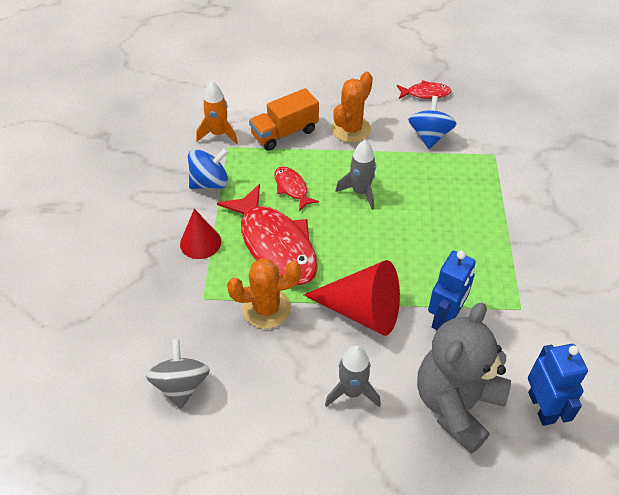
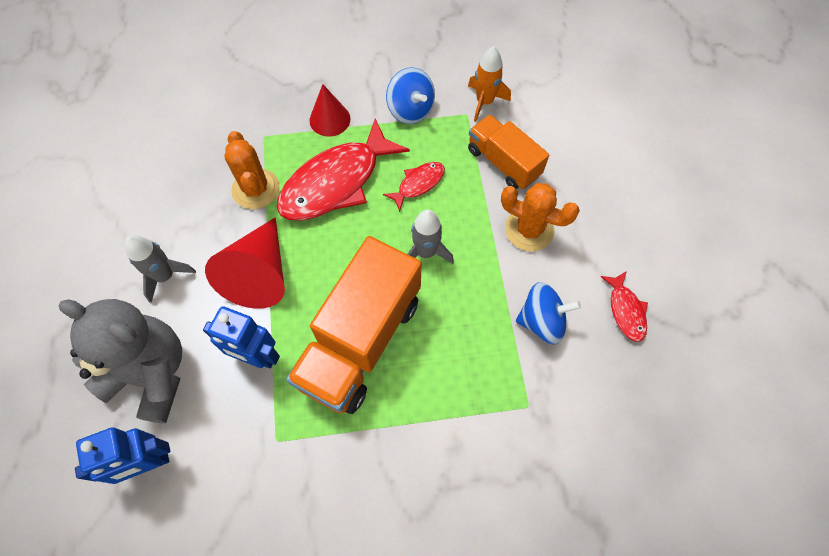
camera: 80 degrees right, 15 degrees up
(181, 385) = (170, 140): grey spinning top -> none
(436, 244) = (360, 341): none -> orange truck

